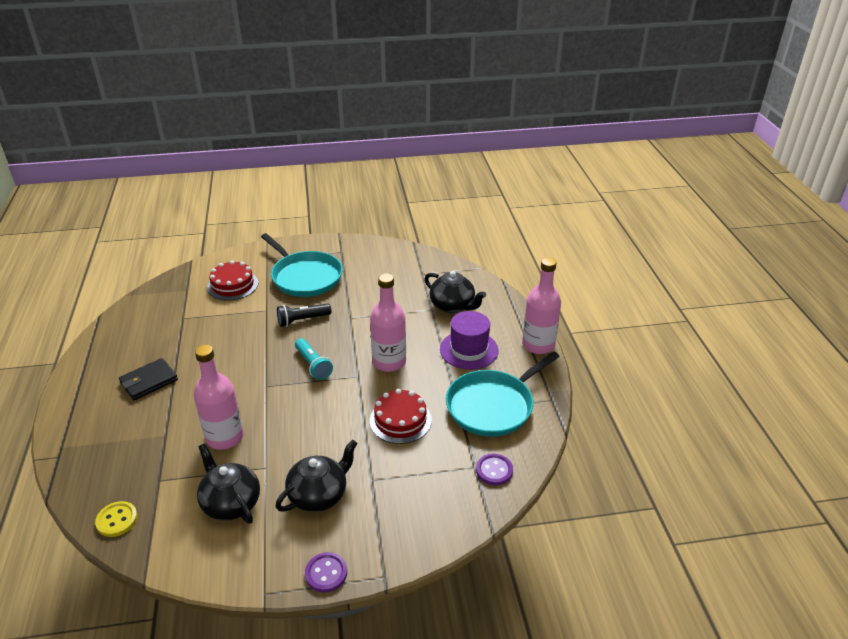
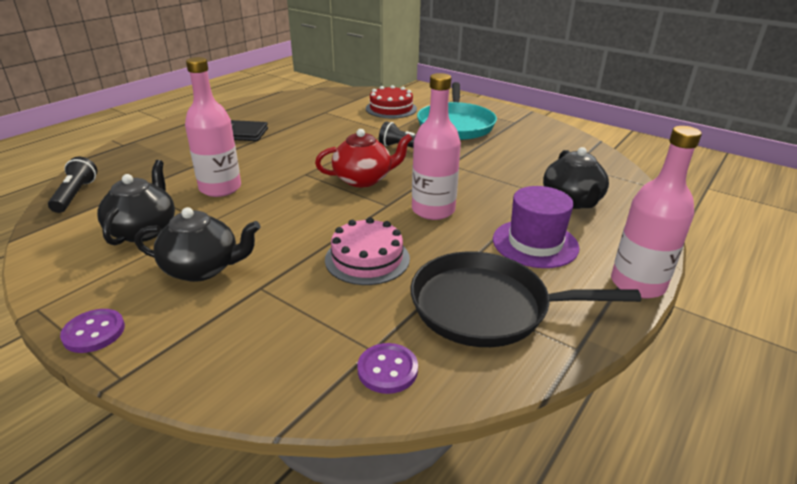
camera: 45 degrees right, 5 degrees down
(117, 520) = (75, 195): yellow button -> black flashlight
(313, 365) = (363, 179): turquoise flashlight -> red teapot
(400, 420) = (367, 259): red cake -> pink cake
(493, 405) = (486, 307): turquoise pan -> black pan

